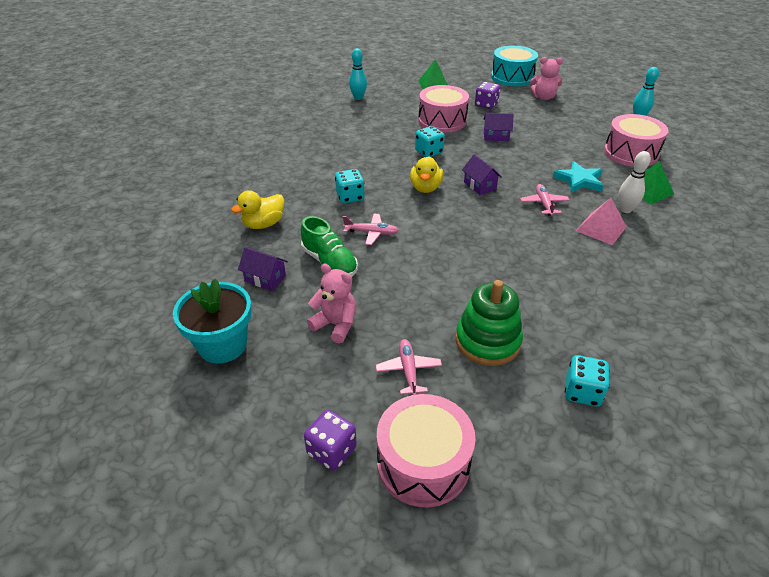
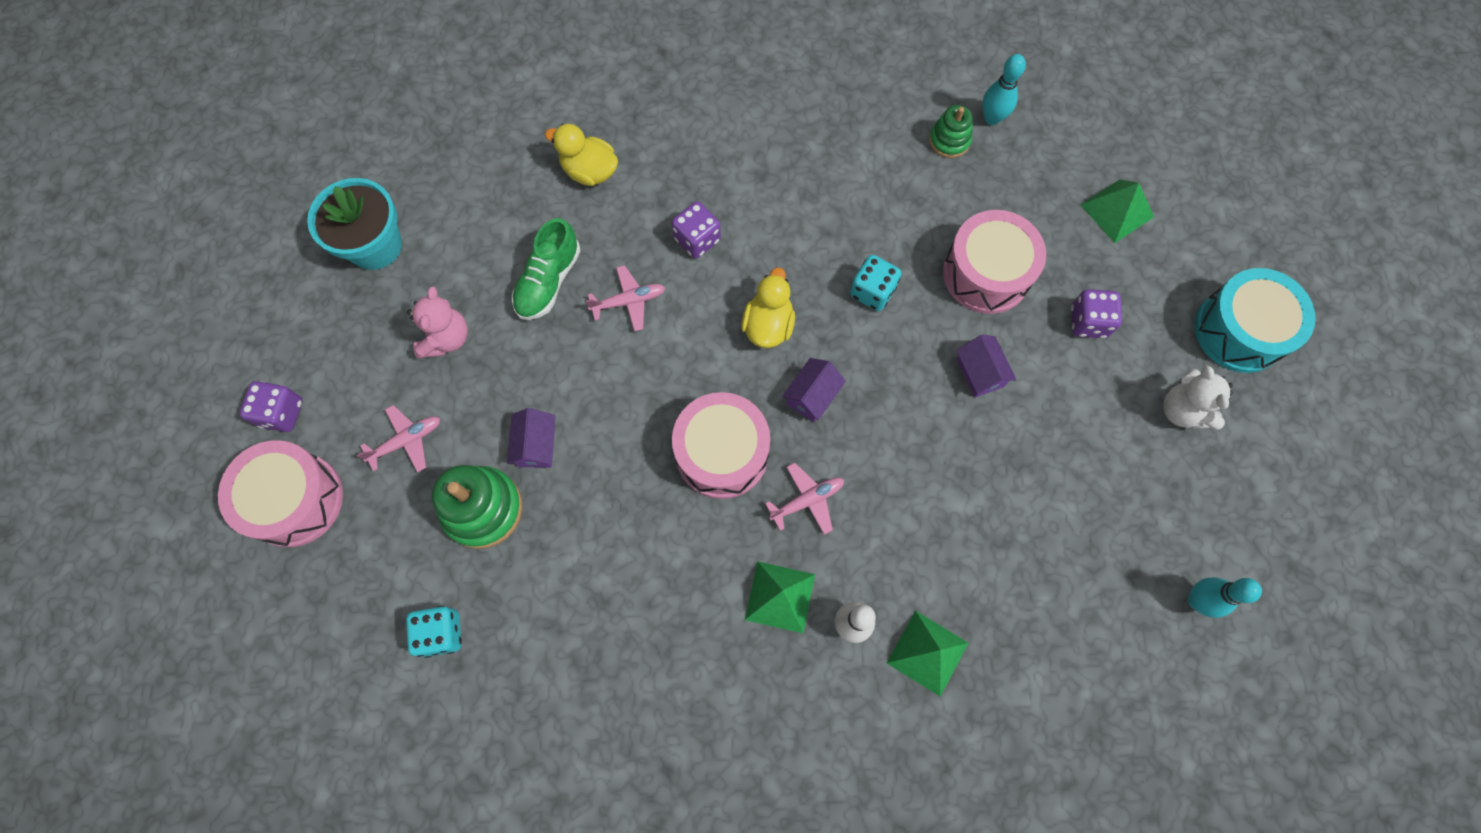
camera: 65 degrees right, 30 degrees up
(265, 278) = (491, 228): purple house -> purple house (536, 445)
(350, 197) = (697, 239): turquoise dice -> purple dice
(360, 110) = (949, 140): none -> green stacking toy
(371, 233) = (629, 301): pink plane -> pink plane turned 90 degrees counterclockwise
(425, 188) = (768, 325): yellow duck -> yellow duck turned 120 degrees clockwise
(543, 97) = (1182, 410): pink teddy bear -> white teddy bear
(579, 180) = (903, 538): turquoise star -> none
(601, 228) = (780, 597): pink pyramid -> green pyramid
(631, 153) = (1044, 606): pink drum -> pink drum (722, 453)

